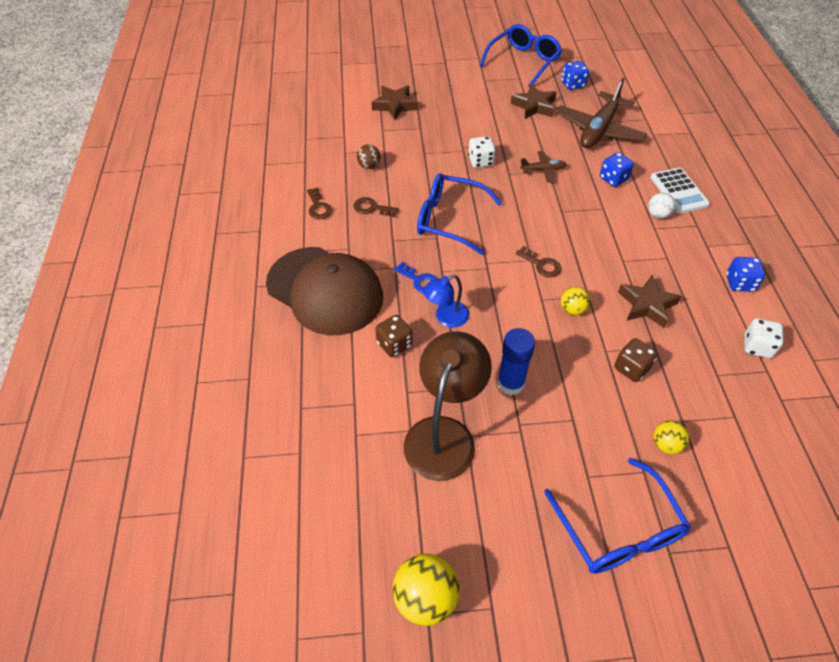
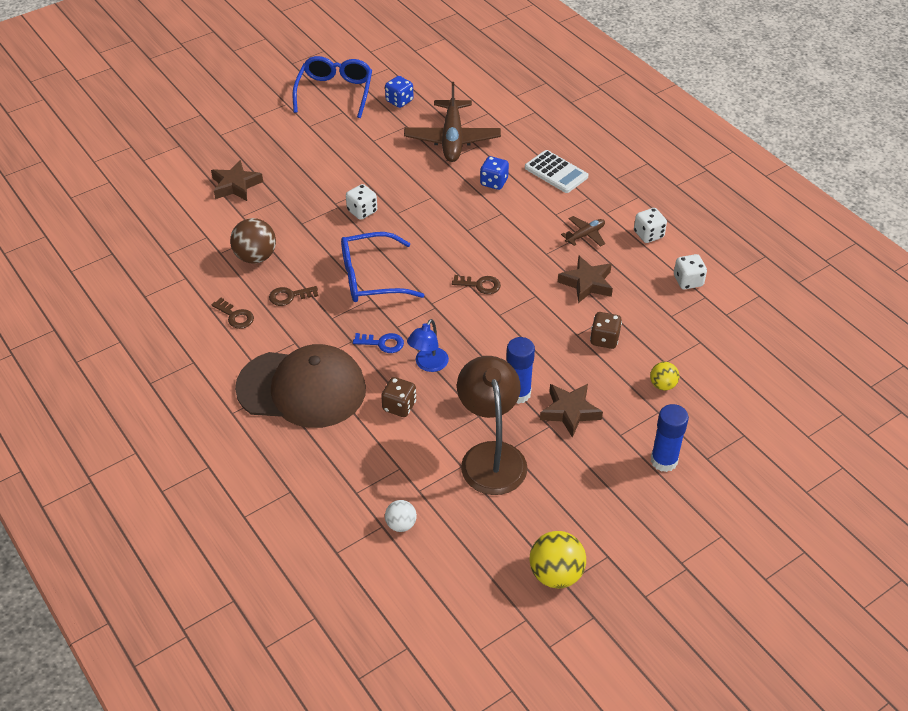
camera: 30 degrees left, 5 degrees down
(369, 166) = (255, 257): brown ball -> brown ball, size x1.72
(534, 106) = (376, 136): brown star -> brown star (570, 412)
(543, 170) = (426, 197): brown plane -> brown plane (585, 235)
(572, 309) = (530, 312): yellow ball -> none
(618, 530) = (664, 461): blue glasses -> blue glue stick
(658, 215) = (551, 201): white ball -> white ball (401, 524)
(739, 283) = (648, 235): blue dice -> white dice

